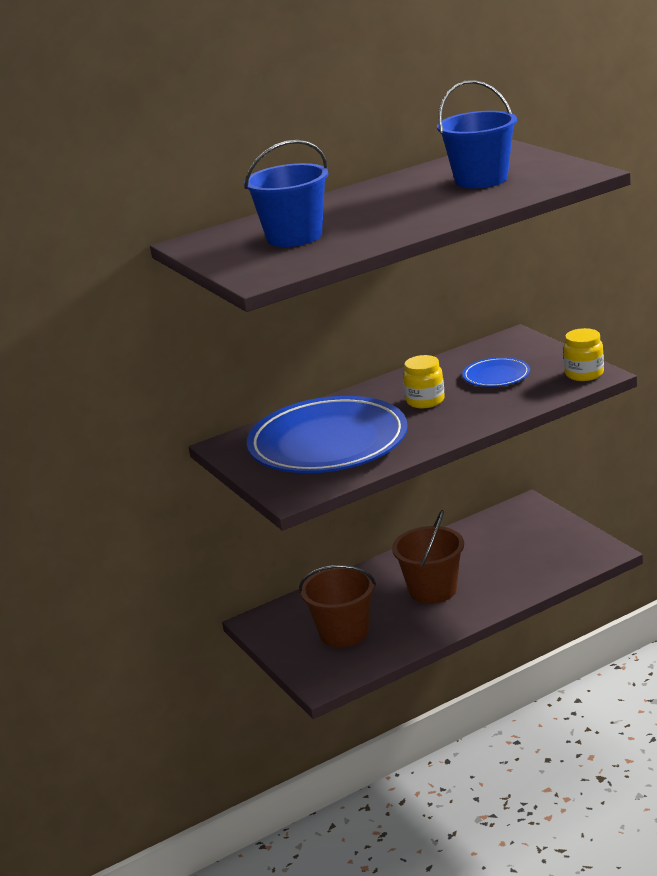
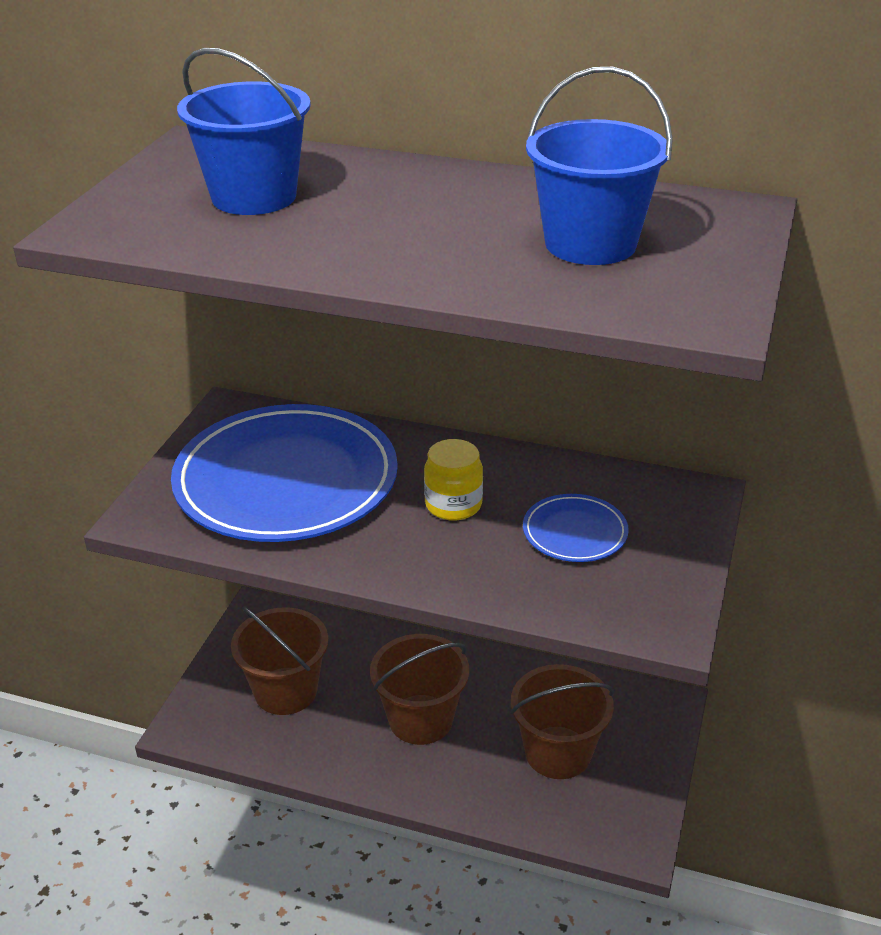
camera: 45 degrees right, 10 degrees up
(516, 553) = (558, 752): none -> brown bucket
(584, 374) = (658, 614): yellow jar -> none

